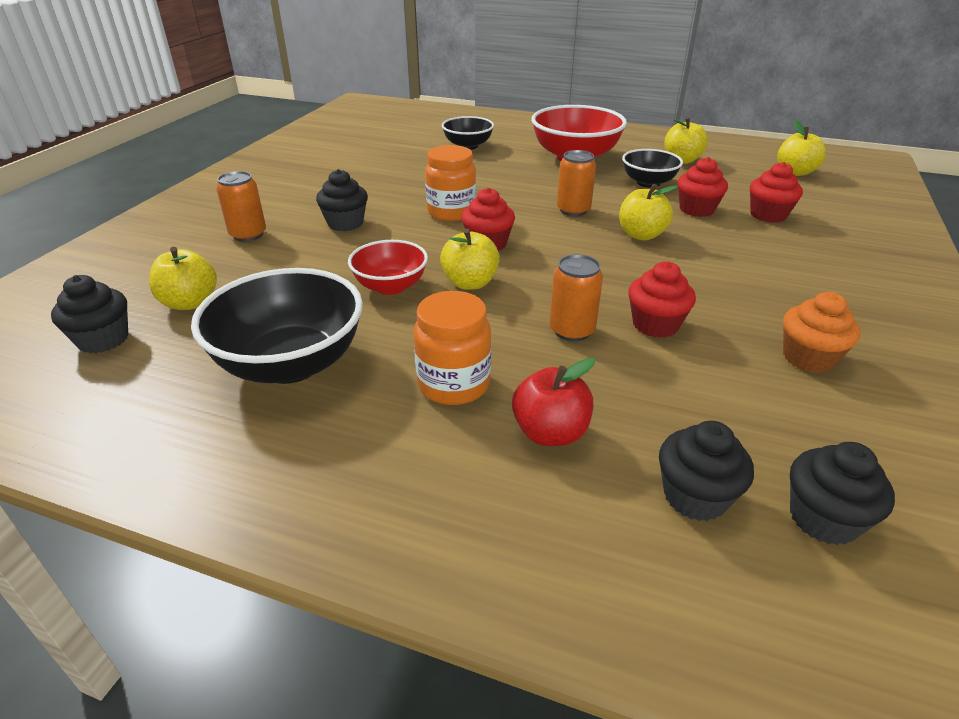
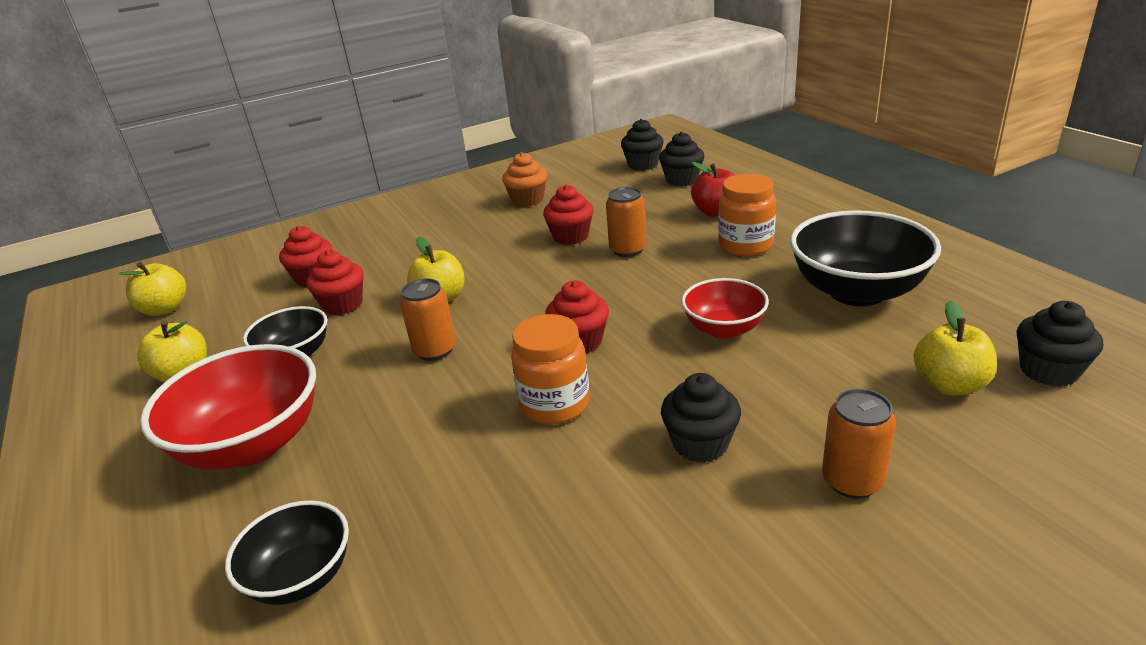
camera: 135 degrees left, 5 degrees down
(470, 283) = (650, 307): yellow apple -> none

